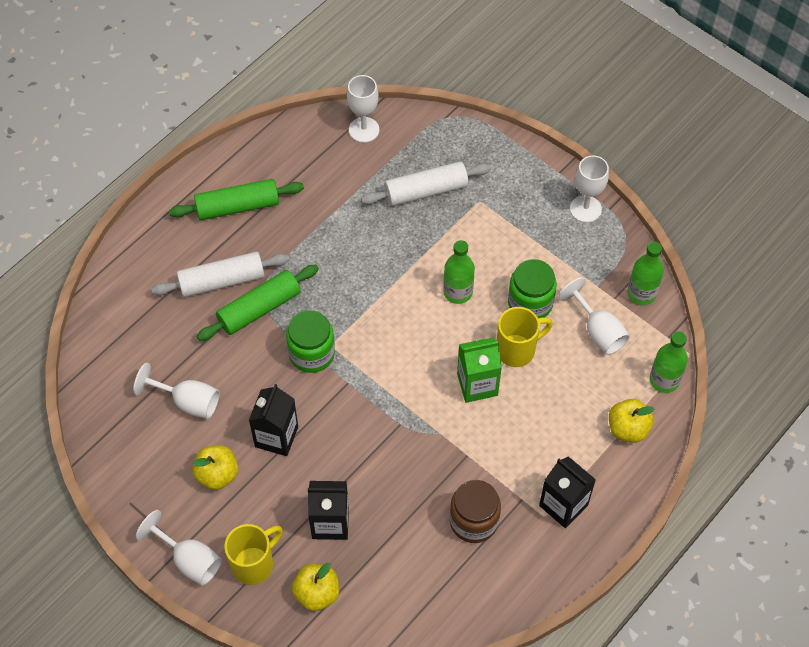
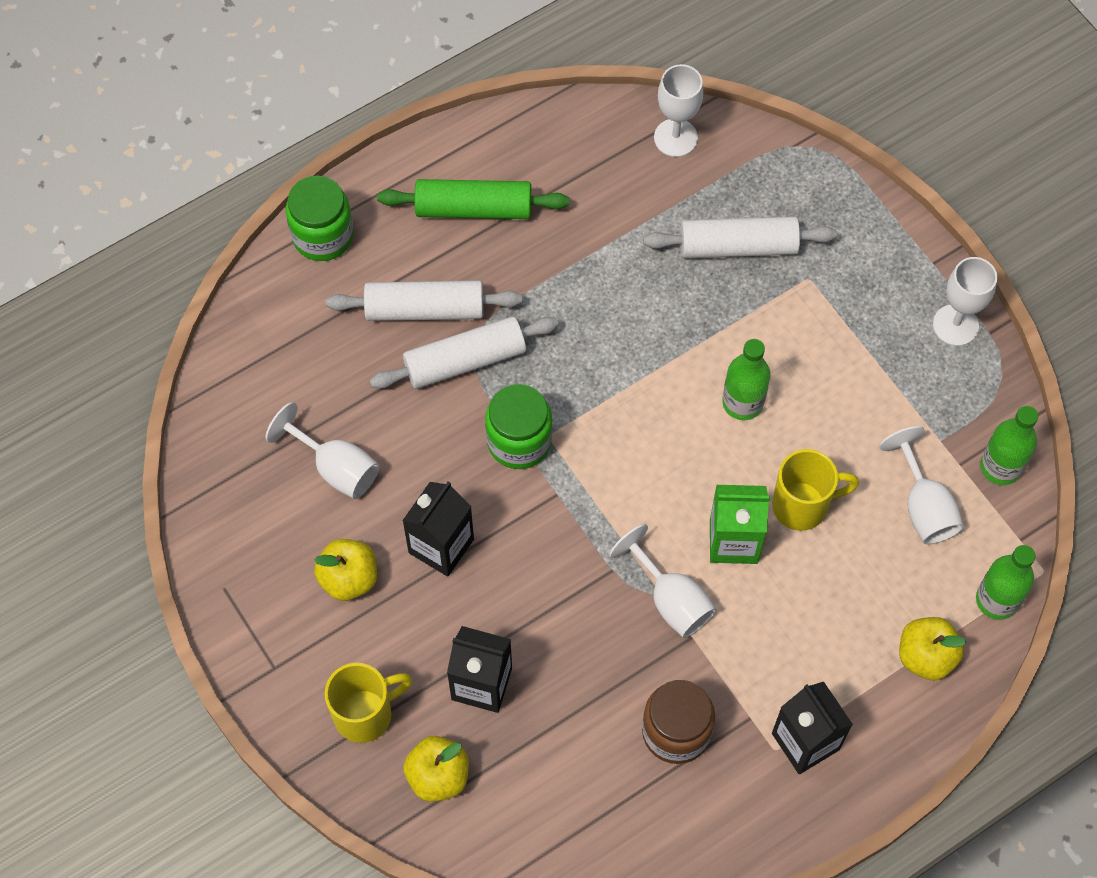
camera: 15 degrees right, 5 degrees up
(189, 560) = (282, 686): white goblet -> white goblet (671, 600)
(259, 309) = (465, 361): green rolling pin -> white rolling pin
(530, 303) = (839, 442): green jar -> green jar (323, 236)

